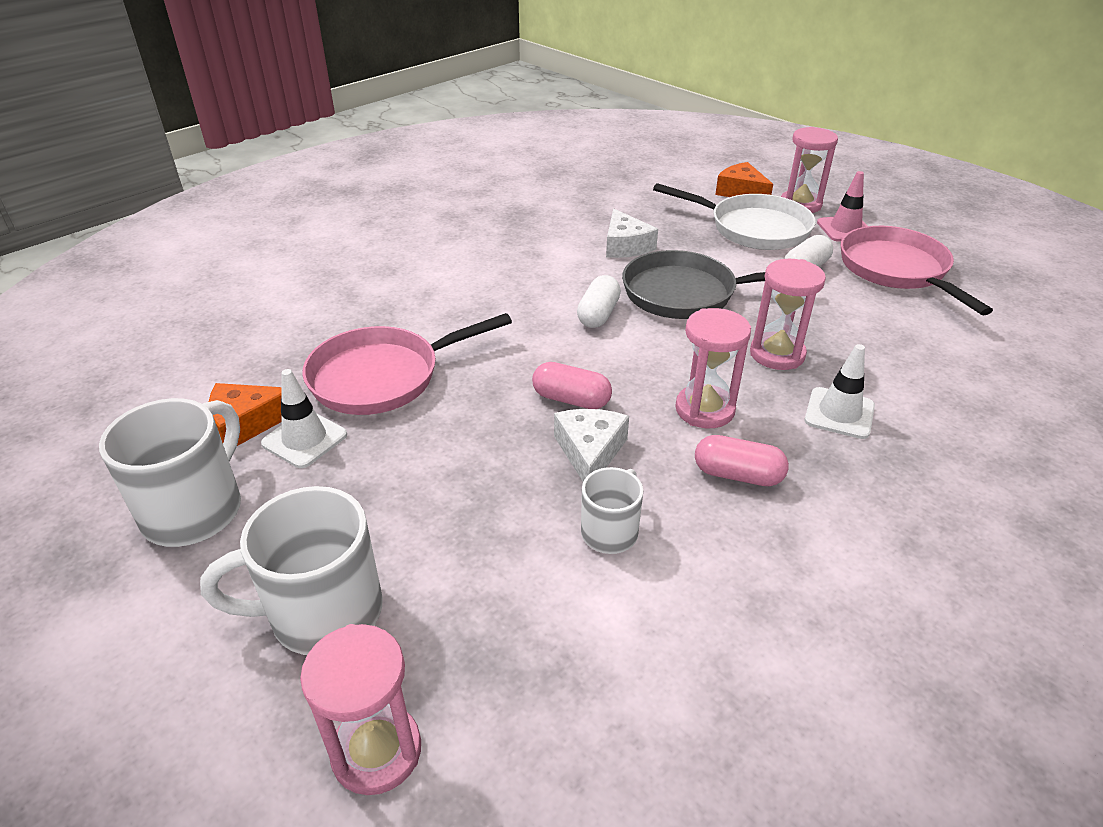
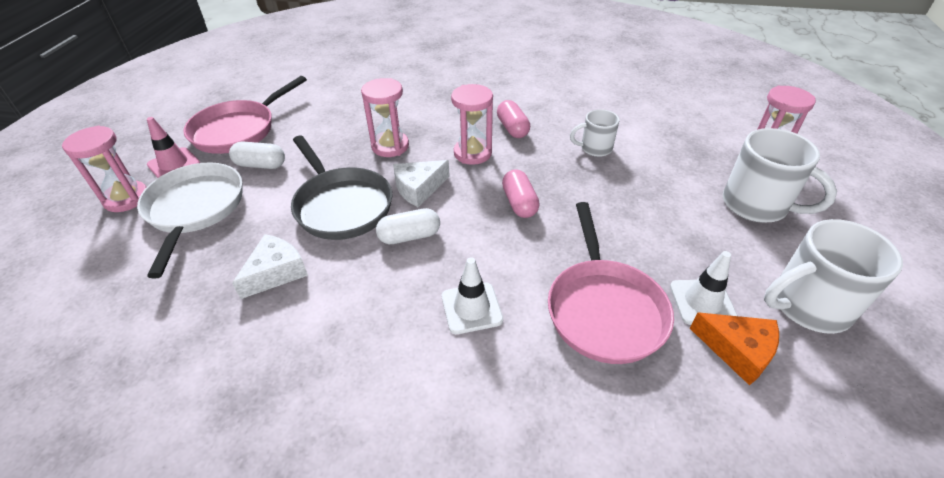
camera: 125 degrees left, 5 degrees up
(383, 376) = (604, 309): pink pan -> pink pan turned 60 degrees clockwise
(590, 452) = (553, 176): white cheese -> white cheese (418, 188)
(741, 192) = (103, 243): orange cheese -> none
(839, 413) = (429, 115): white traffic cone -> white traffic cone (471, 308)

